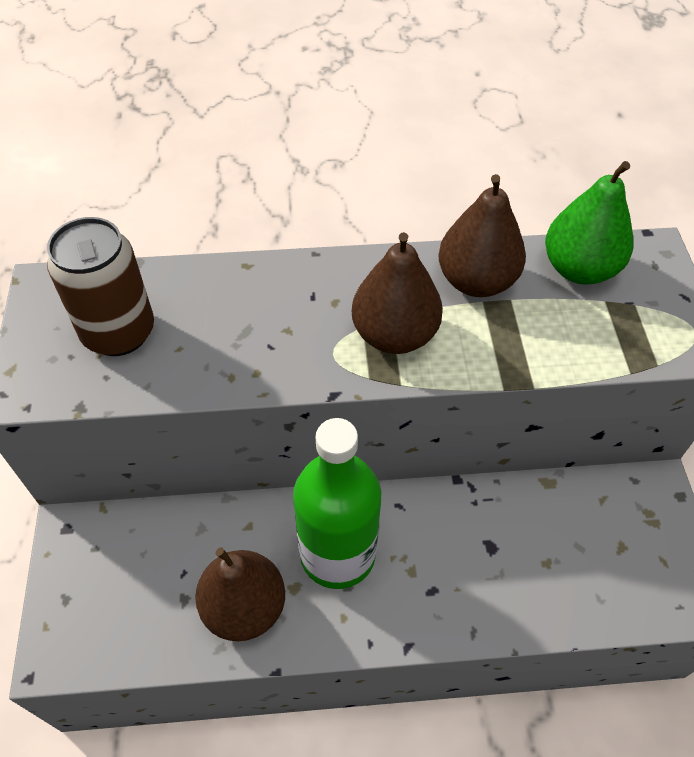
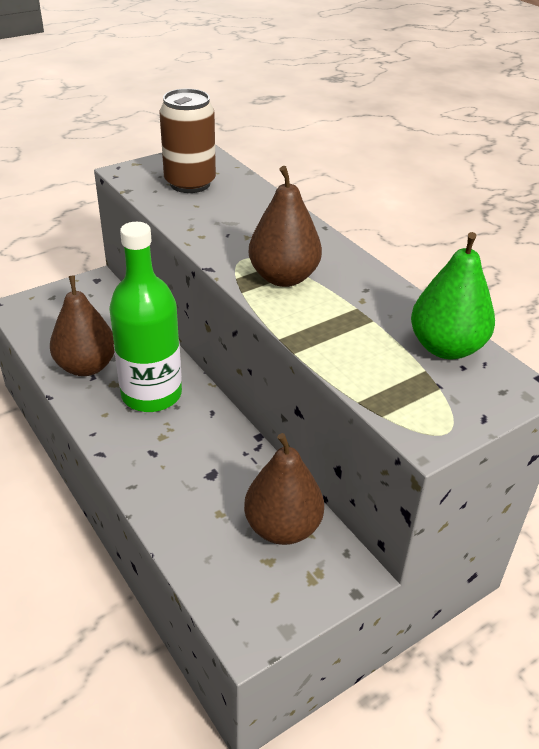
camera: 60 degrees right, 15 degrees down
(476, 281) = (374, 299): brown pear -> brown pear (282, 527)

